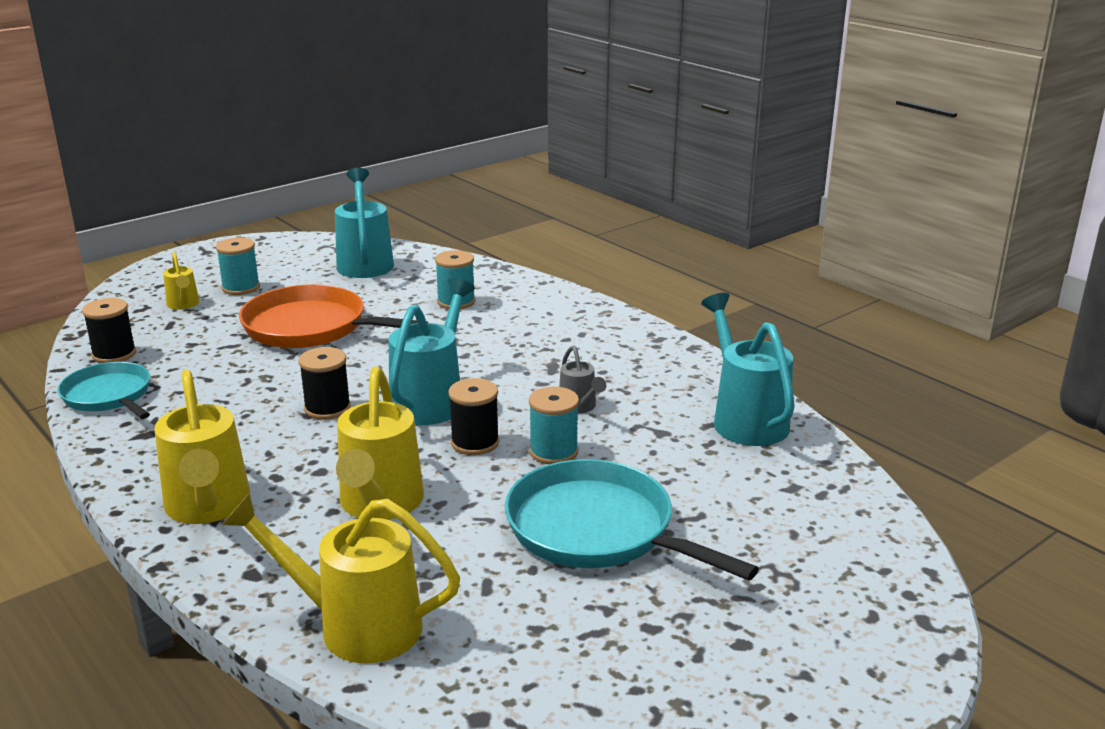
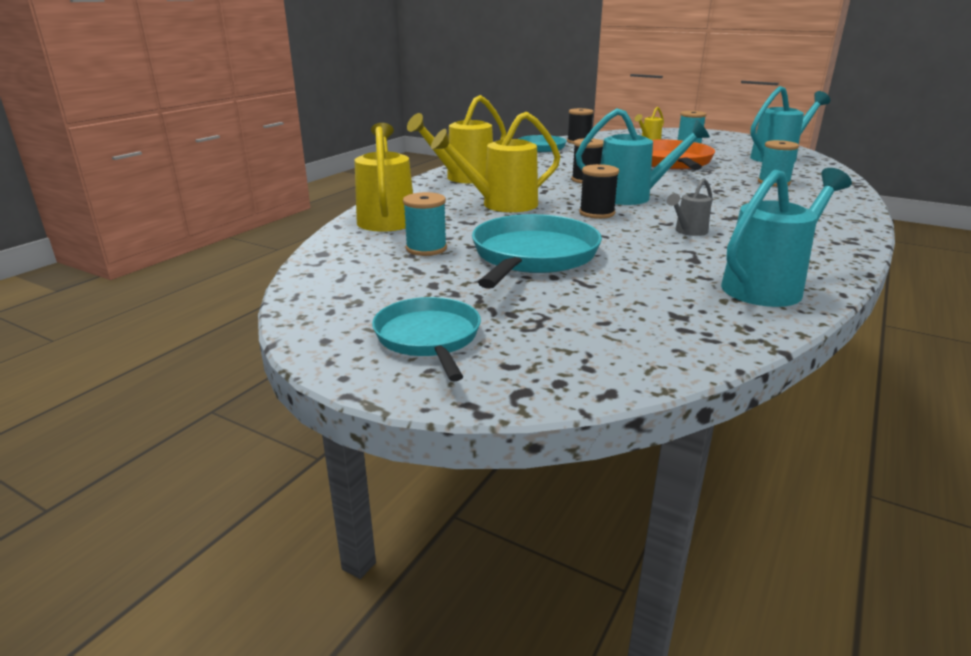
camera: 70 degrees right, 0 degrees up
(553, 452) = (615, 233): turquoise spool -> turquoise spool (426, 248)
(799, 658) = (428, 338): none -> turquoise pan

